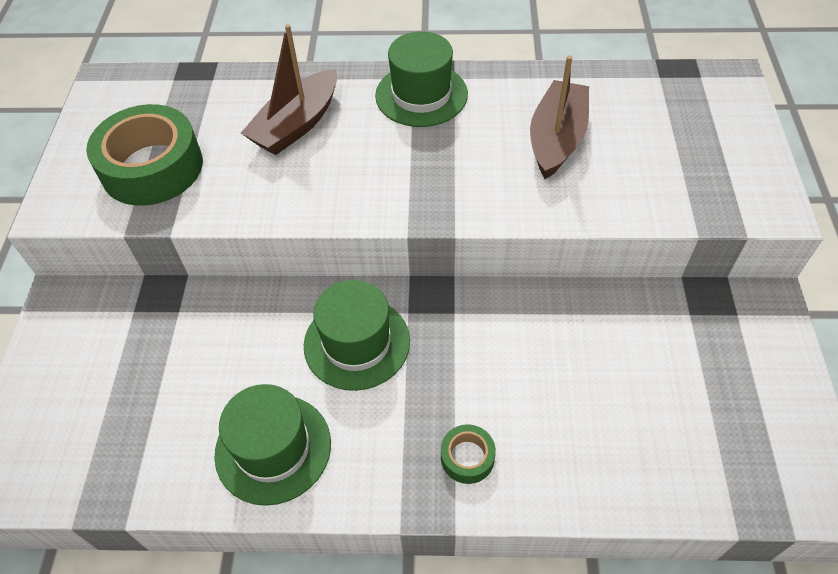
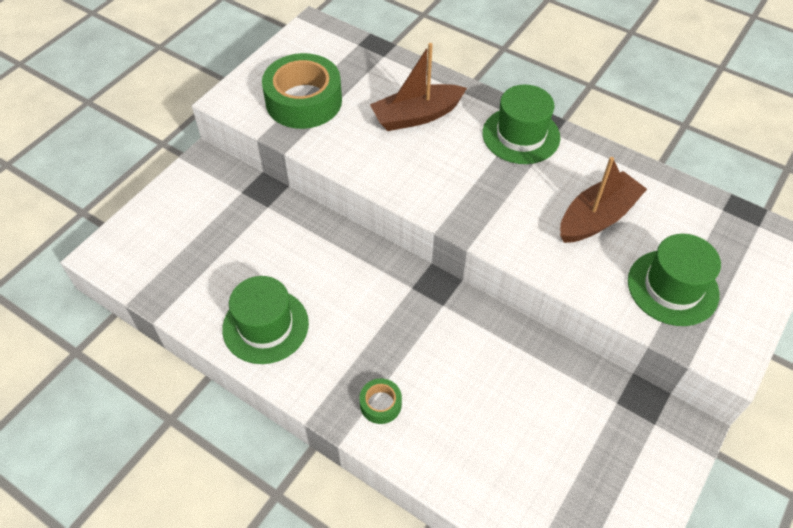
camera: 30 degrees right, 0 degrees up
(357, 343) = (363, 289): green hat -> green hat (672, 287)

